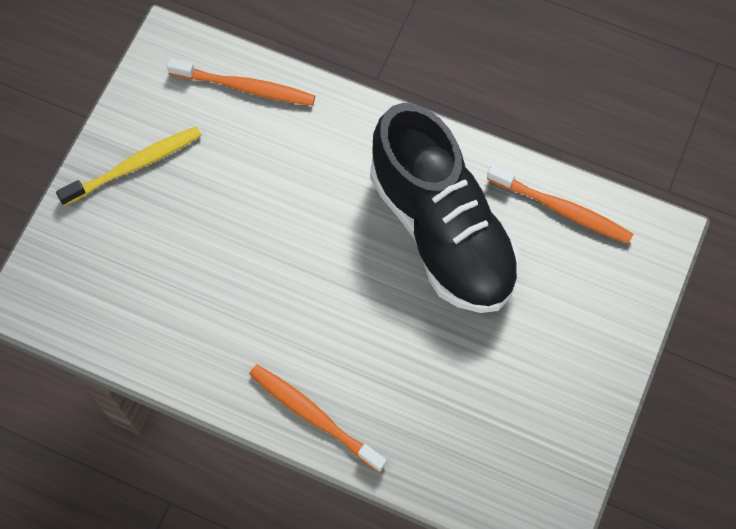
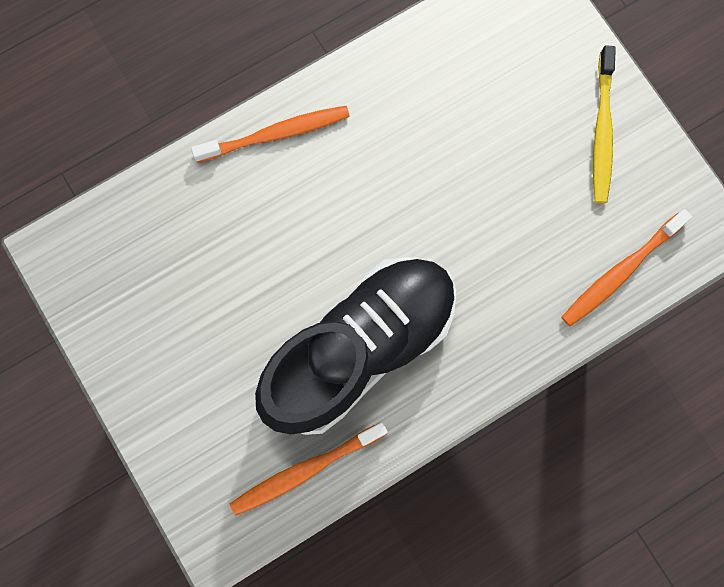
camera: 125 degrees right, 10 degrees up
(442, 230) = (360, 348): black shoe -> black shoe turned 135 degrees clockwise

